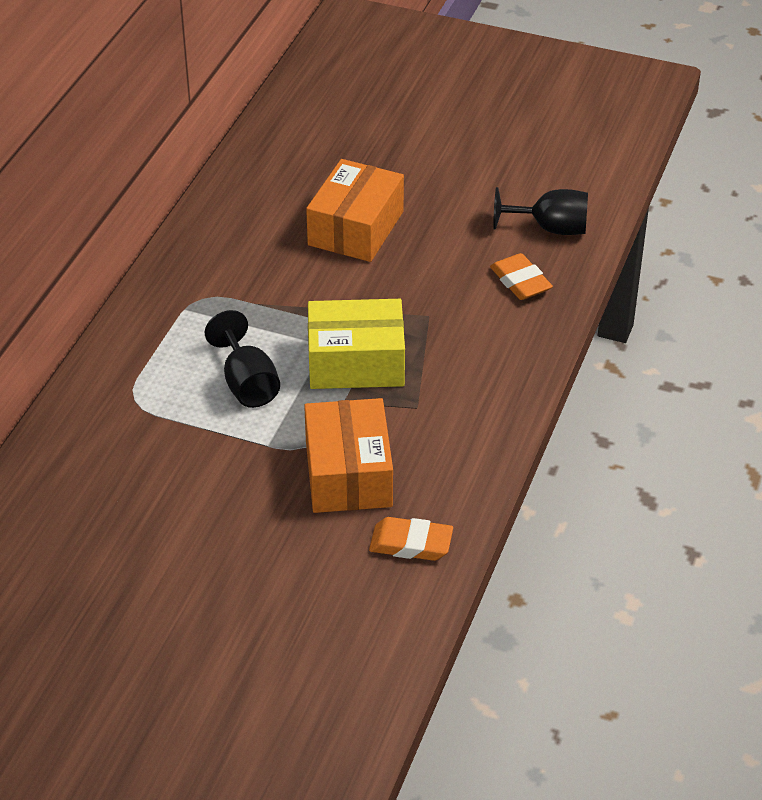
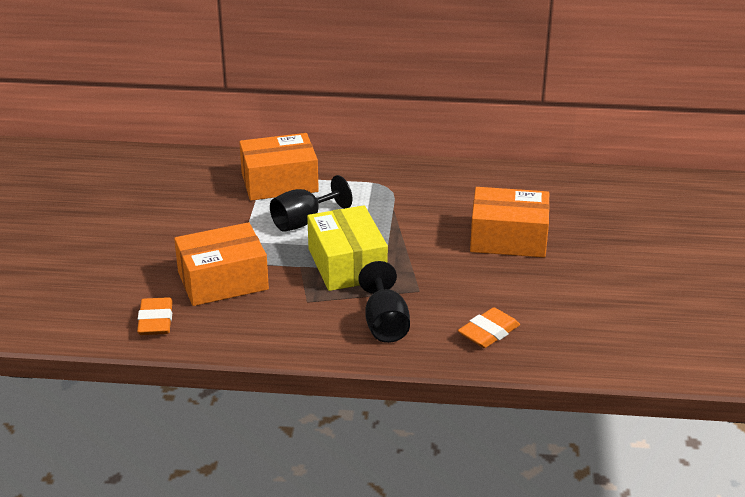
camera: 75 degrees right, 10 degrees down
(141, 391) = (279, 182): none -> orange box
(550, 228) = (573, 340): black goblet -> black goblet (385, 324)

